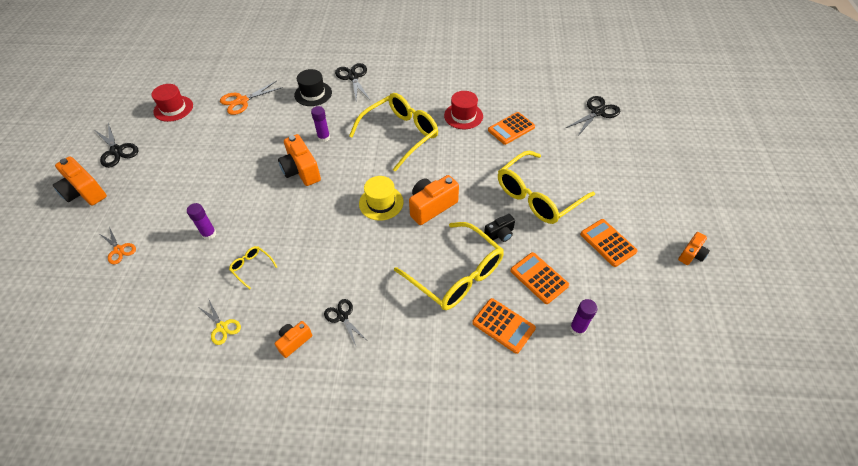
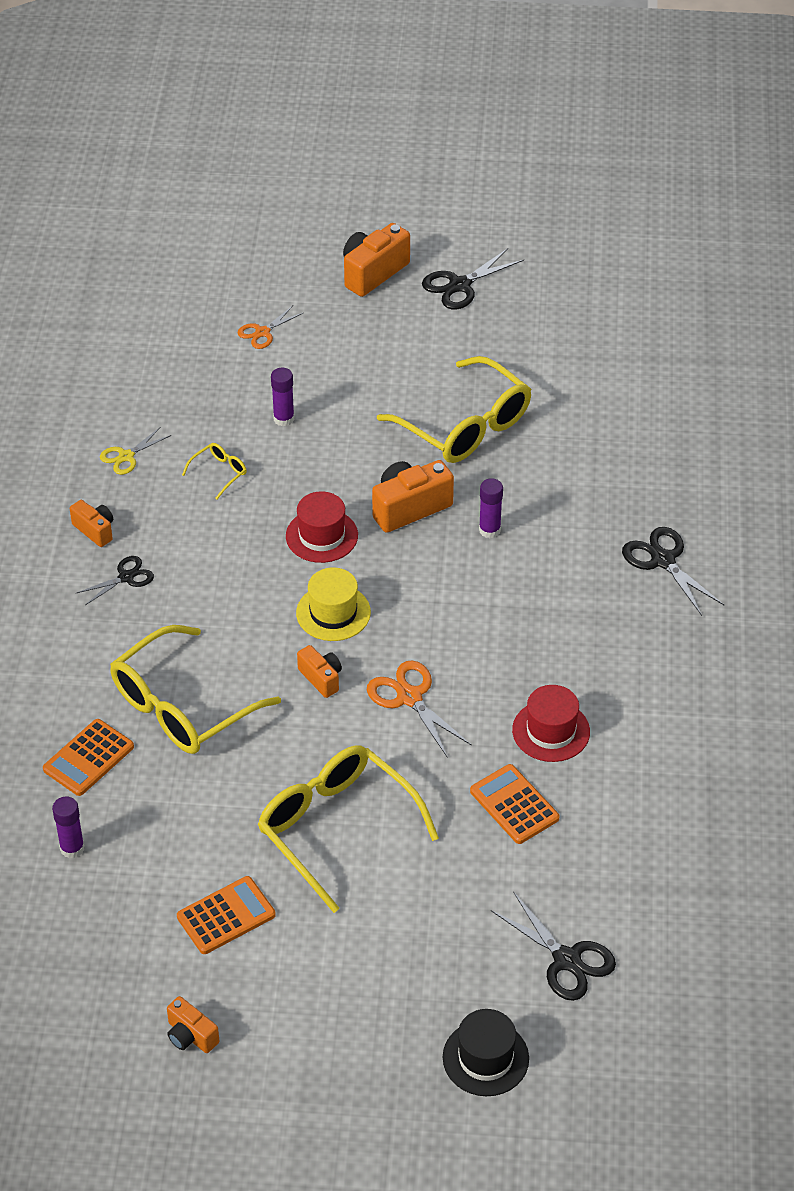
camera: 90 degrees right, 5 degrees down
(173, 108) = (563, 329): red hat -> red hat (322, 536)
(242, 101) = (586, 412): orange scissors -> orange scissors (409, 697)
(313, 94) = (610, 505): black hat -> black hat (485, 1058)
(353, 77) = (663, 560): black scissors -> black scissors turned 105 degrees counterclockwise
(400, 135) = (496, 635): yellow glasses -> yellow glasses (464, 425)
(431, 206) = (321, 678): orange camera -> orange camera, size x0.58
(500, 234) = (256, 767): black camera -> none
(539, 278) = (165, 810): orange calculator -> none

